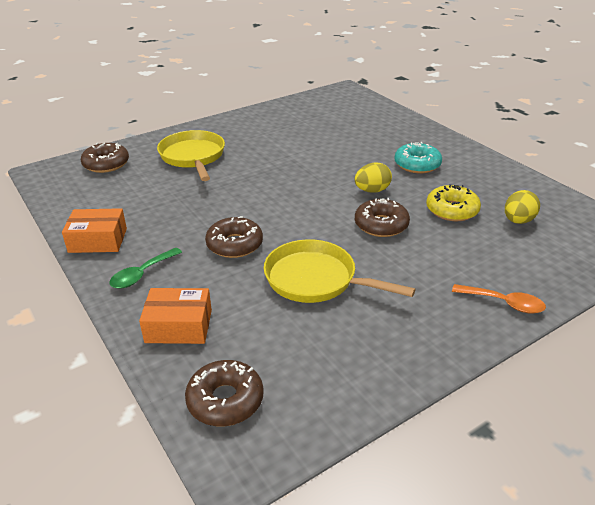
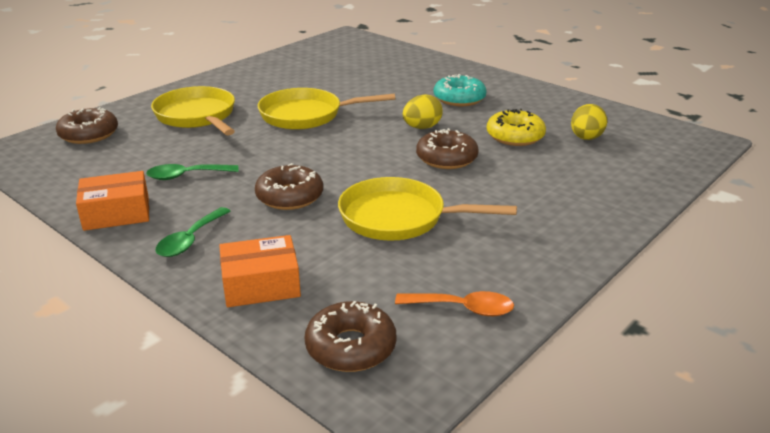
camera: 15 degrees left, 5 degrees down
(162, 213) = (186, 176): none -> green spoon
(279, 166) = (306, 115): none -> yellow pan
(504, 303) = (606, 212): orange spoon -> orange spoon (463, 308)

